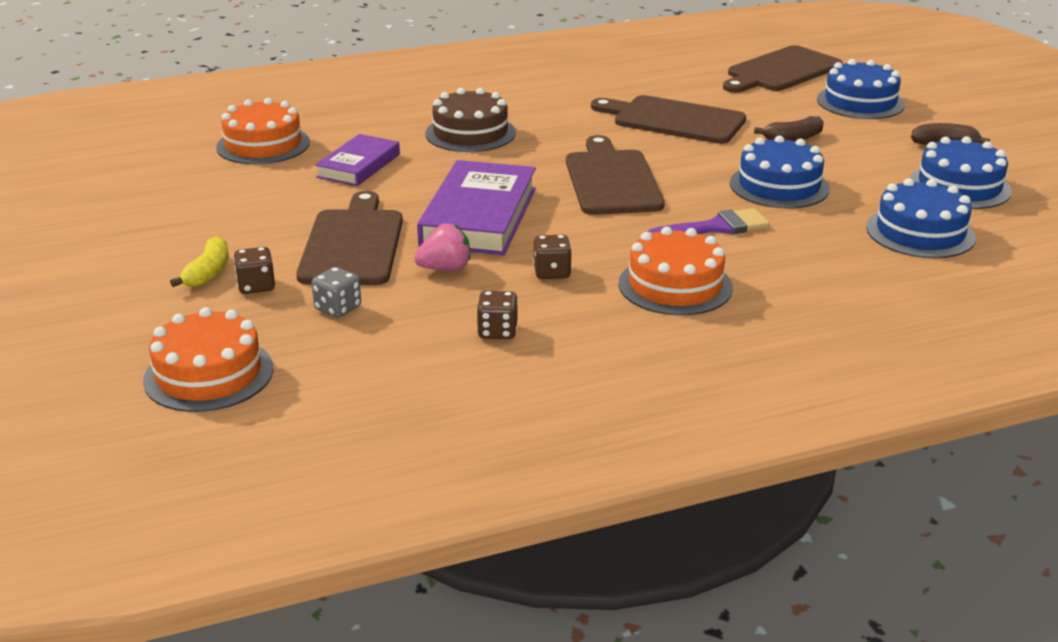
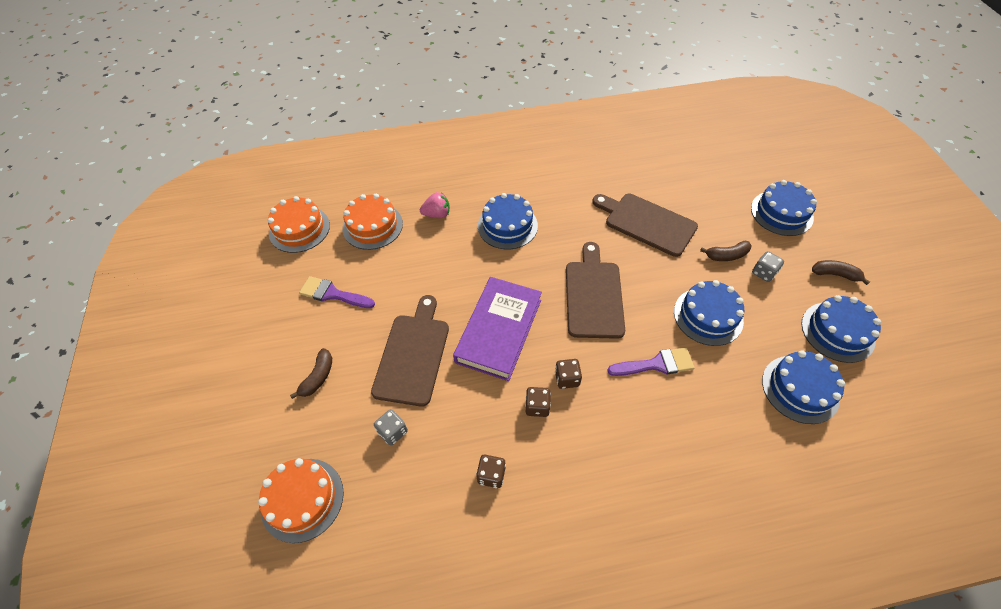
camera: 10 degrees right, 25 degrees up
(208, 272) = (318, 377): yellow banana -> brown banana
(214, 203) = (332, 294): none -> purple brush
(256, 286) = (345, 397): brown dice -> brown dice (567, 379)
(359, 166) = (429, 258): purple book -> none
(445, 268) = (468, 392): pink strawberry -> pink strawberry (437, 214)
(470, 133) = (507, 226): brown cake -> blue cake
(675, 285) = (618, 434): orange cake -> orange cake (299, 229)
(781, 71) = (731, 167): brown cutting board -> none
(847, 148) = (763, 273): none -> grey dice

